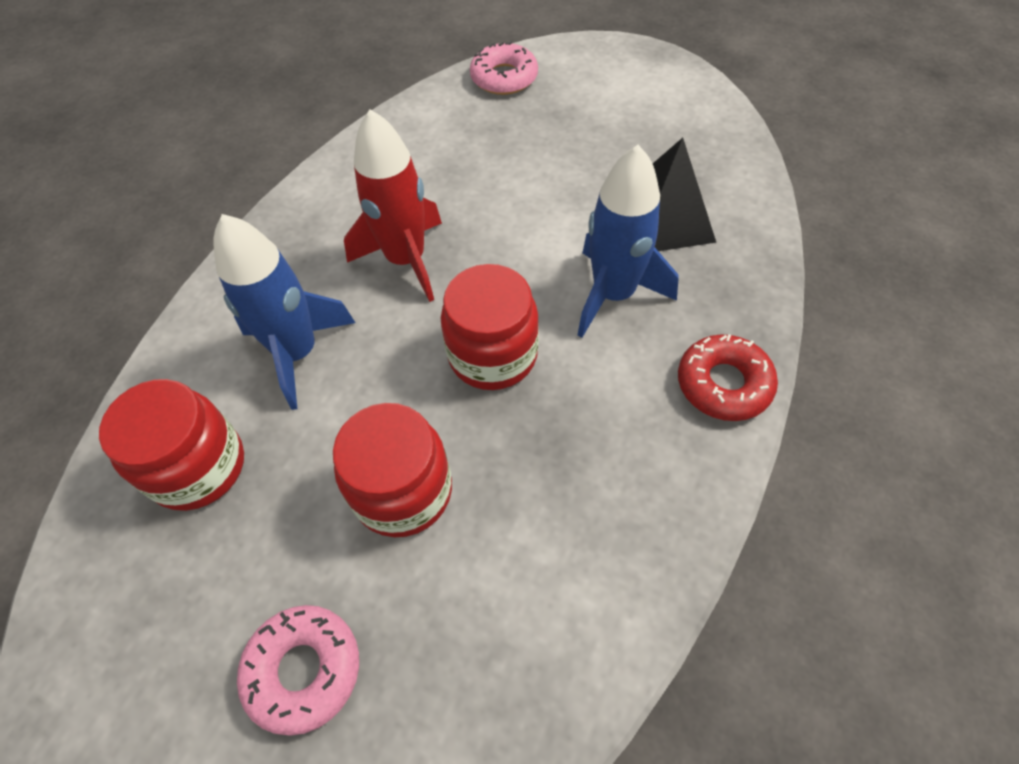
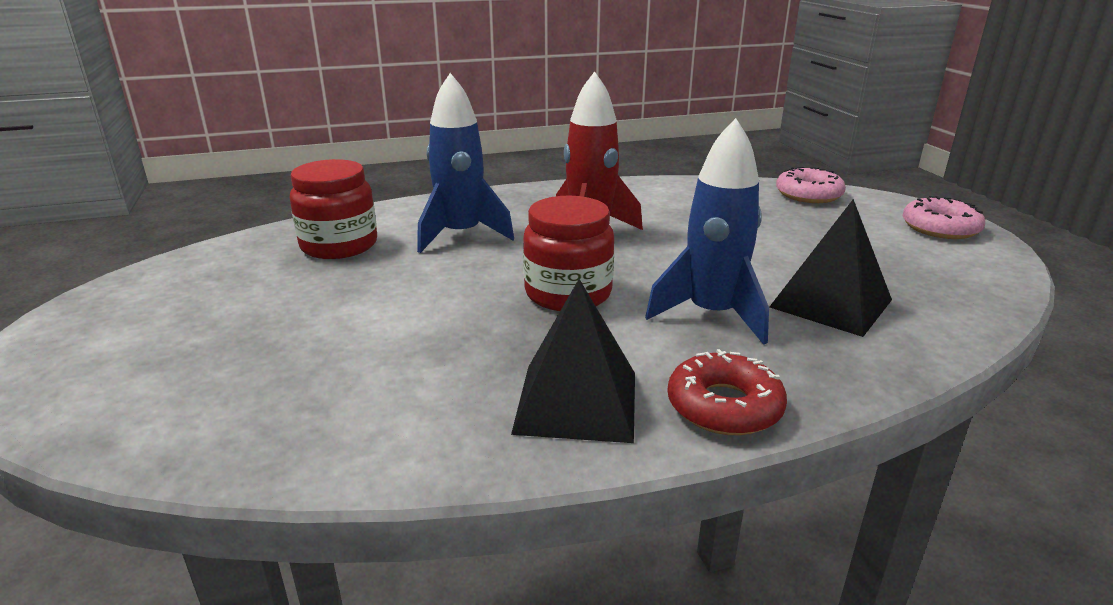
camera: 45 degrees right, 30 degrees down
(303, 670) = (230, 339): pink donut -> pink donut (940, 228)
(403, 491) = (406, 312): red jar -> none
(646, 464) = (577, 402): none -> black pyramid

